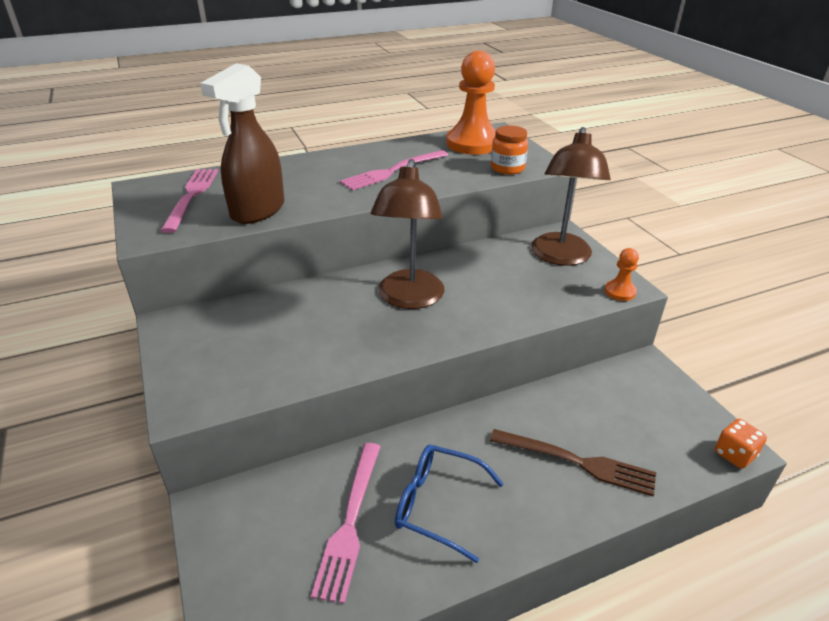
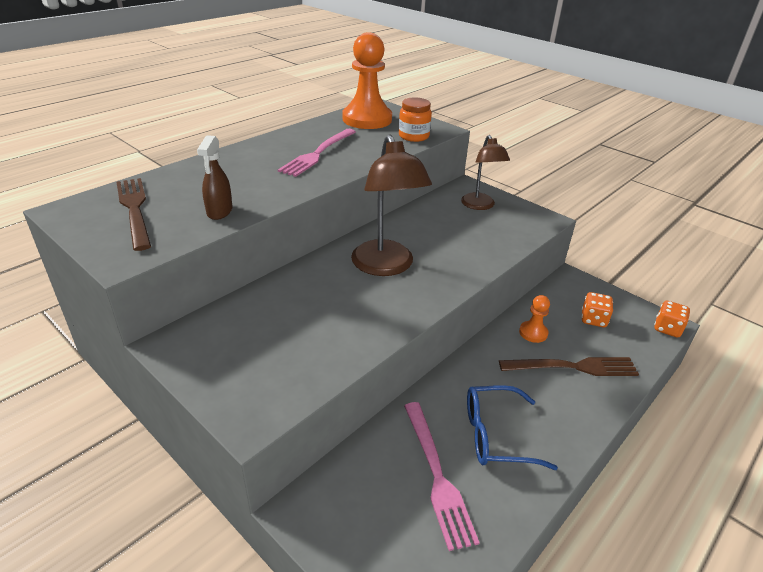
camera: 25 degrees left, 0 degrees up
(192, 195) = (134, 209): pink fork -> brown fork
(257, 211) = (219, 211): brown spray bottle -> brown spray bottle, size x0.54
(560, 257) = (480, 206): brown lamp -> brown lamp, size x0.64
(620, 292) = (542, 224): orange pawn -> orange pawn (533, 333)
(642, 417) = (593, 319): none -> orange dice

